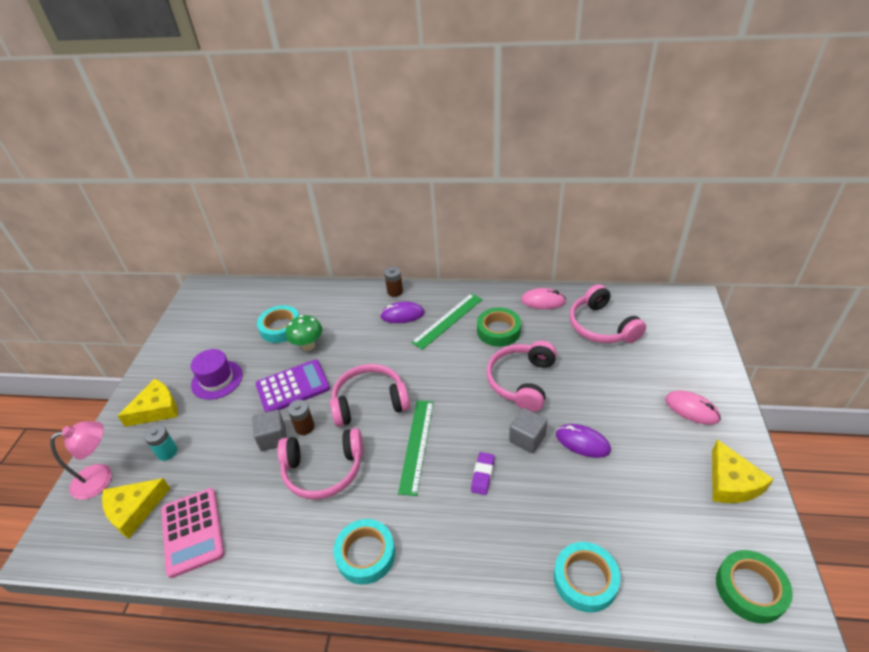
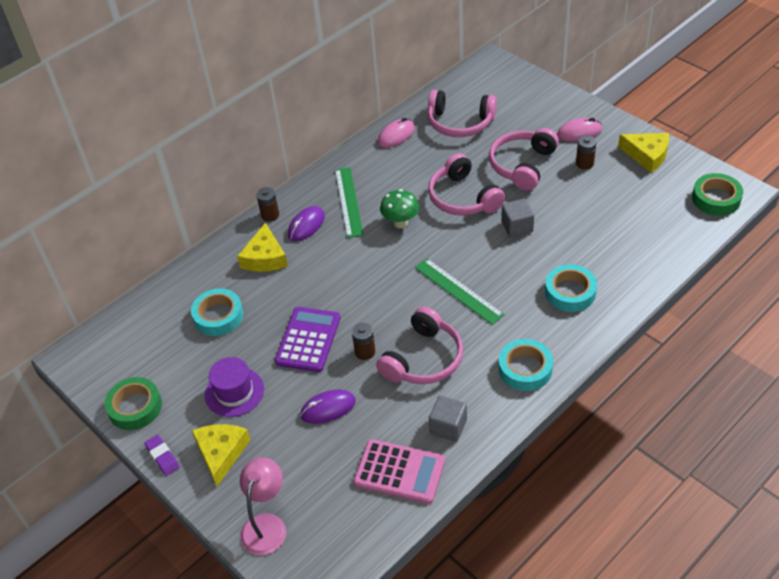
camera: 50 degrees left, 5 degrees up
(134, 509) = (333, 508): yellow cheese -> yellow cheese (265, 257)
(167, 452) = (288, 462): turquoise battery -> none
(273, 438) = (354, 378): grey cube -> grey cube (448, 427)
(308, 346) = (268, 307): green mushroom -> green mushroom (400, 223)
(369, 402) = (384, 297): pink headphones -> pink headphones (522, 165)
(483, 475) = (523, 268): purple eraser -> purple eraser (162, 457)
(498, 331) = (397, 179): green tape -> green tape (135, 407)
(582, 442) = (549, 201): purple mouse -> purple mouse (328, 408)
(585, 579) = (647, 265): turquoise tape -> turquoise tape (570, 292)
(658, 438) = (584, 163): none -> brown battery

